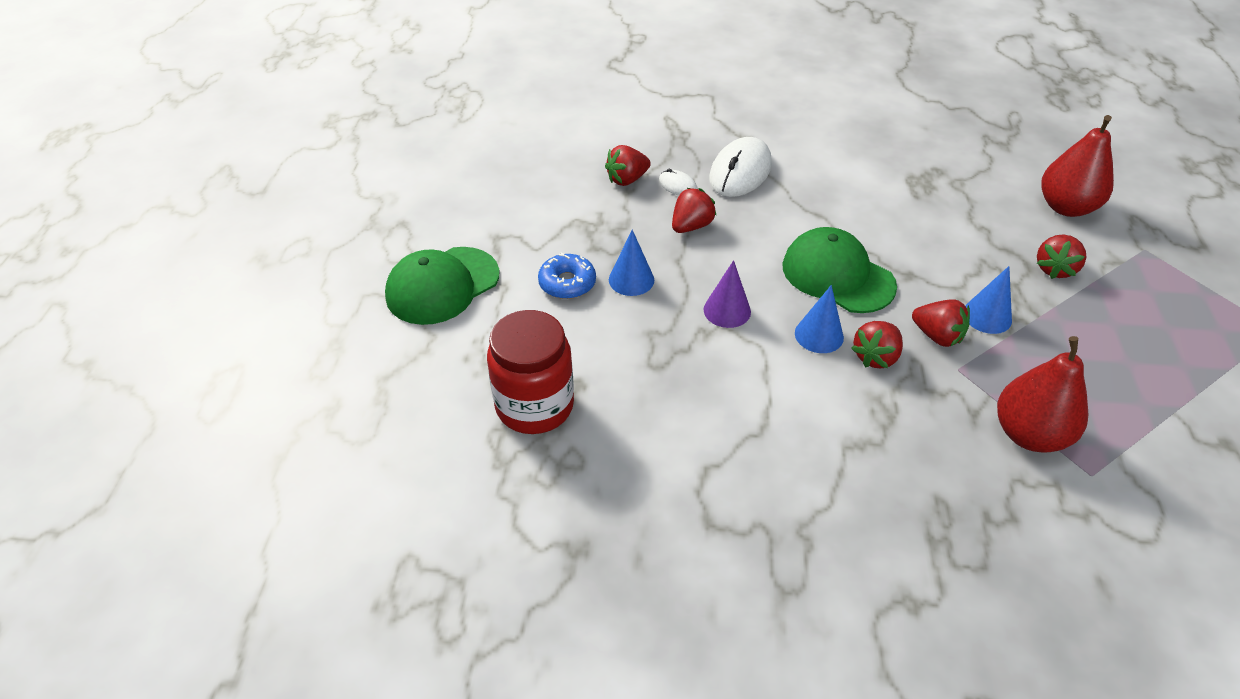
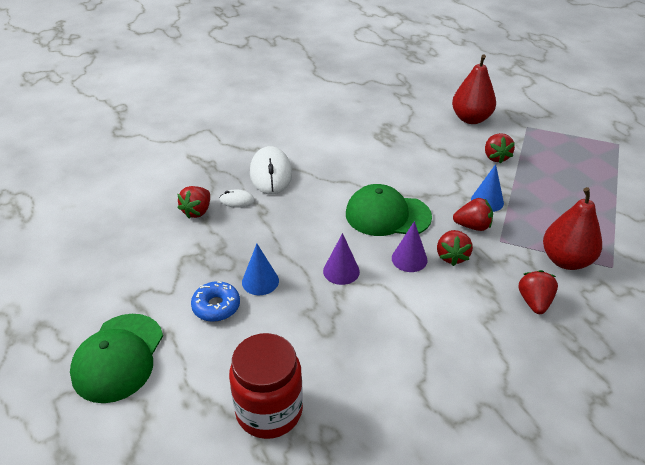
camera: 35 degrees left, 5 degrees down
(691, 226) = (269, 224): red strawberry -> red strawberry (534, 302)
(819, 335) = (409, 259): blue cone -> purple cone

